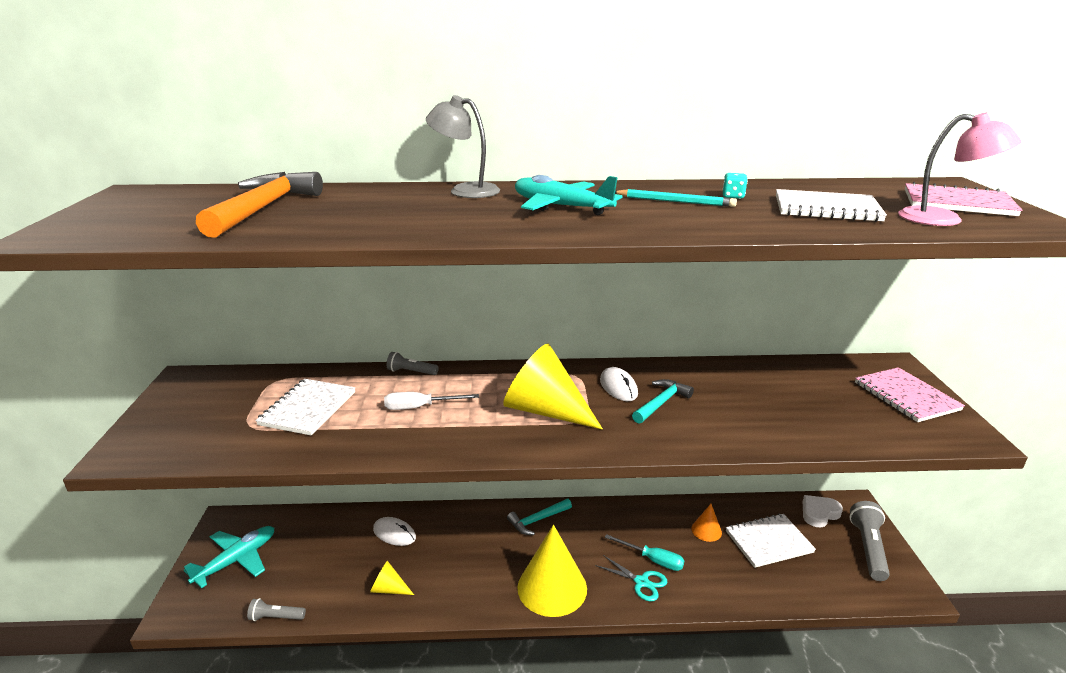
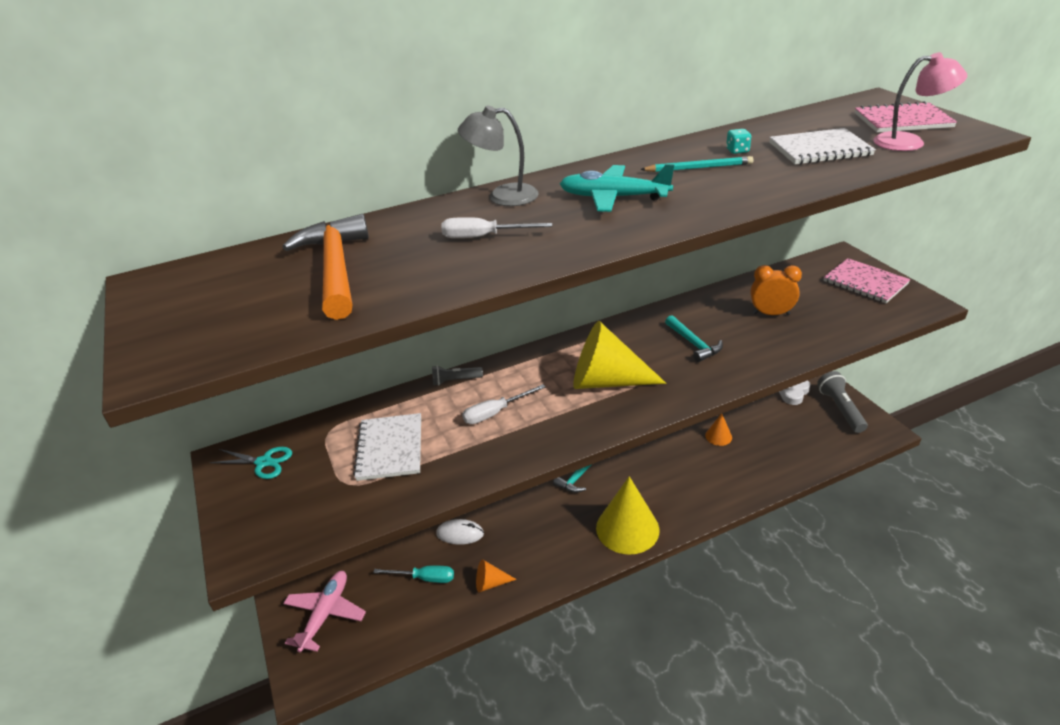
camera: 20 degrees left, 10 degrees up
(237, 560) = (325, 614): turquoise plane -> pink plane
(276, 617) = (406, 647): grey flashlight -> none
(388, 589) = (490, 583): yellow cone -> orange cone
(407, 211) = (484, 237): none -> white screwdriver
(618, 387) = (649, 340): white mouse -> none
(641, 582) = (694, 497): turquoise scissors -> turquoise scissors (264, 462)
(652, 560) = (691, 476): turquoise screwdriver -> turquoise screwdriver (424, 578)
(661, 402) = (694, 344): turquoise hammer -> turquoise hammer turned 135 degrees clockwise
(768, 398) = (771, 314): none -> orange clock
(768, 542) = (769, 429): white notebook -> none

